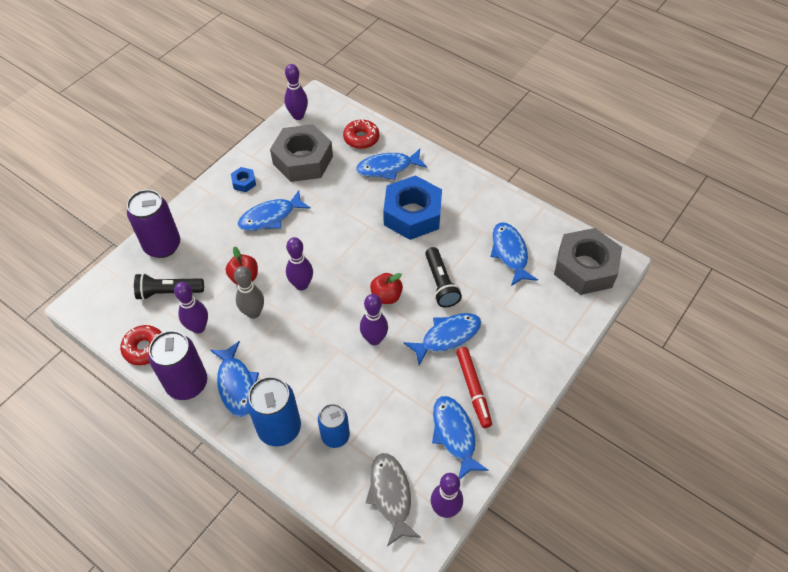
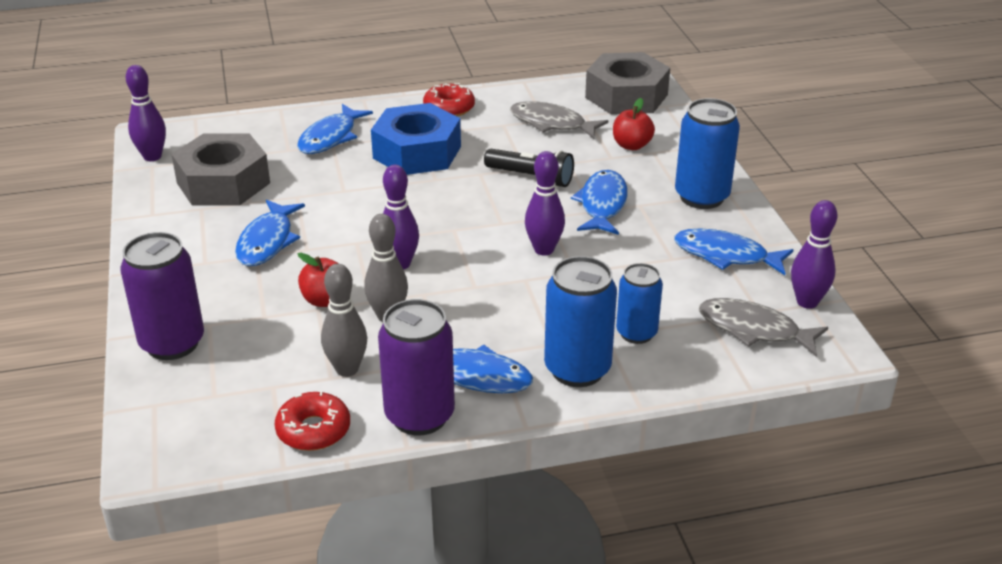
camera: 50 degrees left, 20 degrees down
(169, 292) = (255, 370): black flashlight -> none
(198, 327) = (347, 369): purple bowling pin -> grey bowling pin
(244, 182) = (182, 237): blue nut -> none
(361, 138) = (261, 134): red donut -> red donut (449, 108)
(386, 296) = (499, 216): red apple -> red apple (631, 145)
(473, 389) = (685, 219): red marker -> none
(507, 382) = (701, 197): none -> blue can
(510, 253) = (552, 123): blue fish -> grey fish

